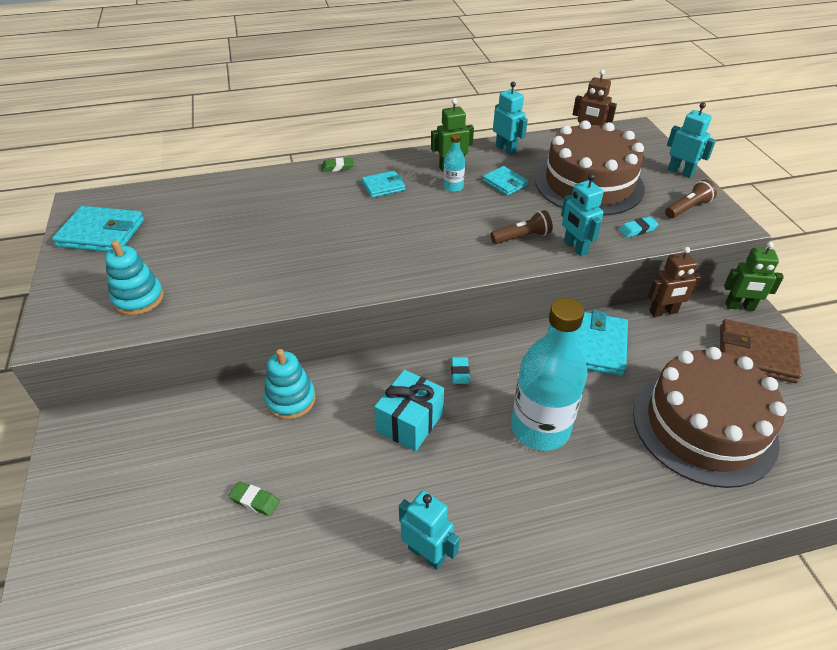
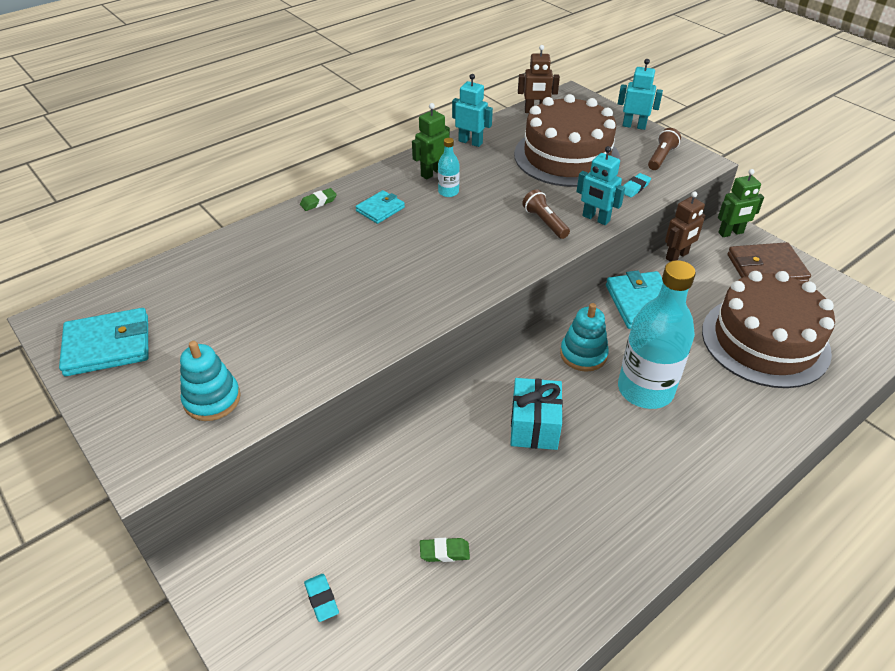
camera: 25 degrees left, 0 degrees up
(290, 399) = (409, 447): turquoise stacking toy -> turquoise stacking toy (583, 354)
(426, 554) = (625, 531): turquoise robot -> none
(460, 372) = (547, 366): turquoise eraser -> turquoise eraser (321, 599)
(505, 183) = (493, 175): turquoise wallet -> none
(522, 237) = (544, 222): brown flashlight -> brown flashlight turned 75 degrees counterclockwise

